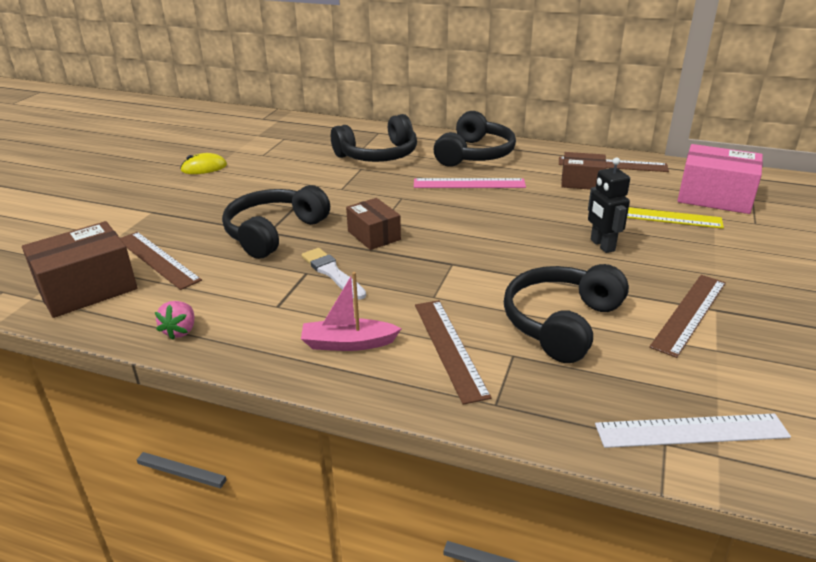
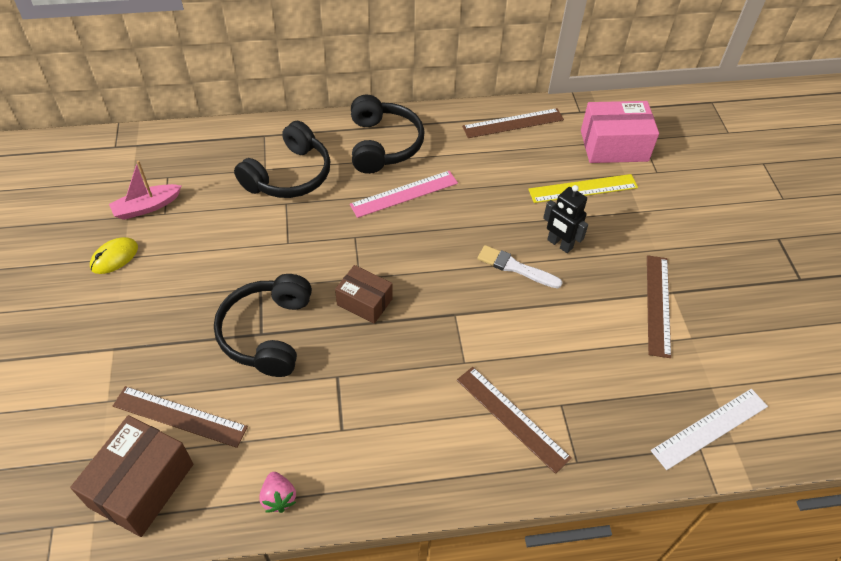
camera: 30 degrees left, 20 degrees up
(332, 273) = (361, 367): white brush -> white brush (515, 267)
(348, 343) = (431, 448): pink boat -> pink boat (147, 207)
(561, 323) = (576, 353): black headphones -> none
(581, 182) = (500, 159): brown box -> none

